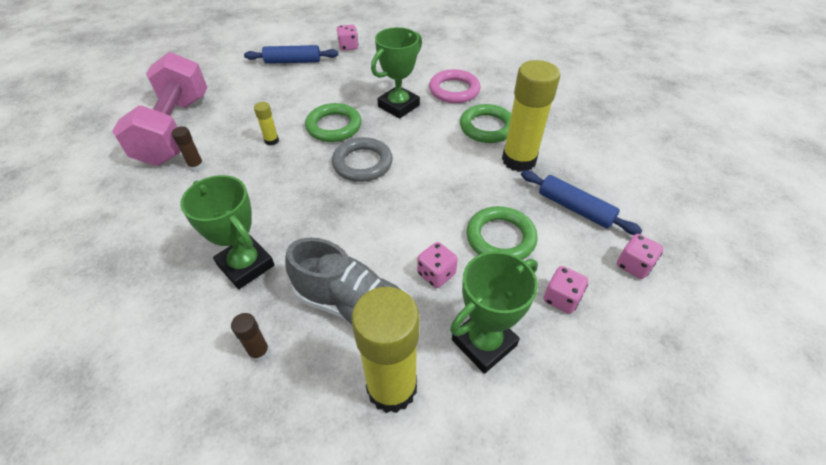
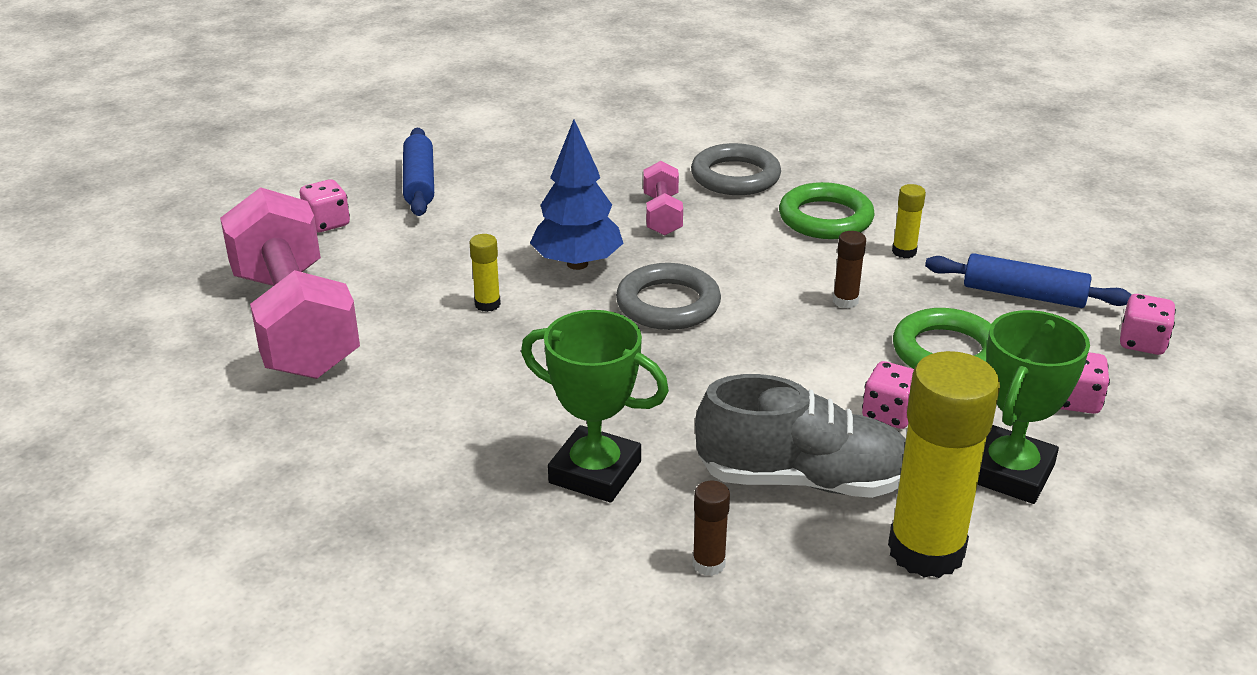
camera: 20 degrees left, 15 degrees down
(196, 166) = (386, 366): brown glue stick -> brown glue stick (845, 301)
(293, 61) = (419, 183): blue rolling pin -> blue rolling pin turned 75 degrees counterclockwise
(334, 126) = (577, 264): green ring -> blue tree
(348, 47) = (502, 143): pink dice -> pink dice (327, 223)
(398, 106) = (662, 215): green trophy -> pink dumbbell
(454, 90) = (735, 176): pink ring -> grey ring
(518, 160) = (904, 252): yellow glue stick -> yellow glue stick, size x0.43

